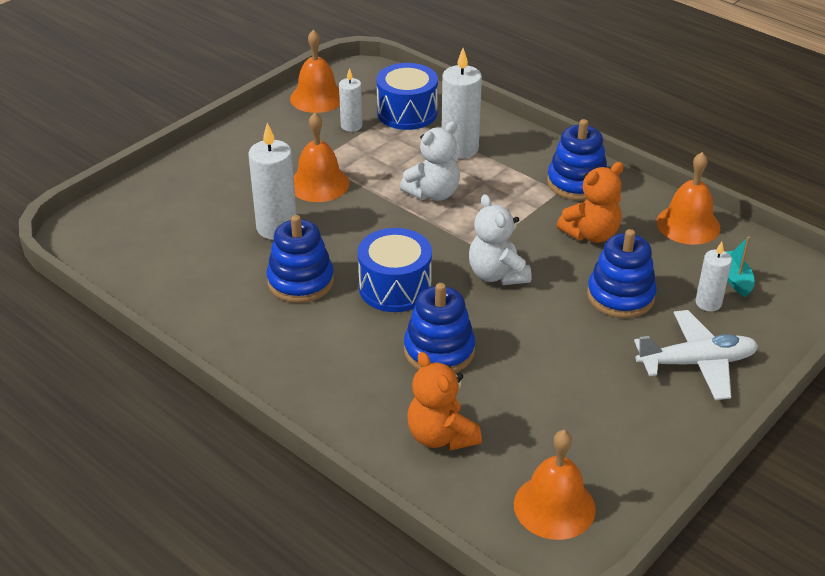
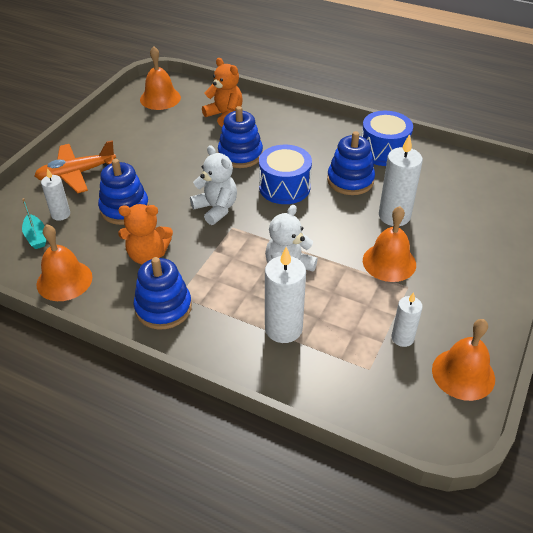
camera: 165 degrees right, 5 degrees up
(407, 113) = (356, 370): blue drum -> blue drum (383, 151)
(591, 234) = (148, 255): orange teddy bear -> orange teddy bear turned 135 degrees counterclockwise
(696, 363) = (76, 174): white plane -> orange plane

